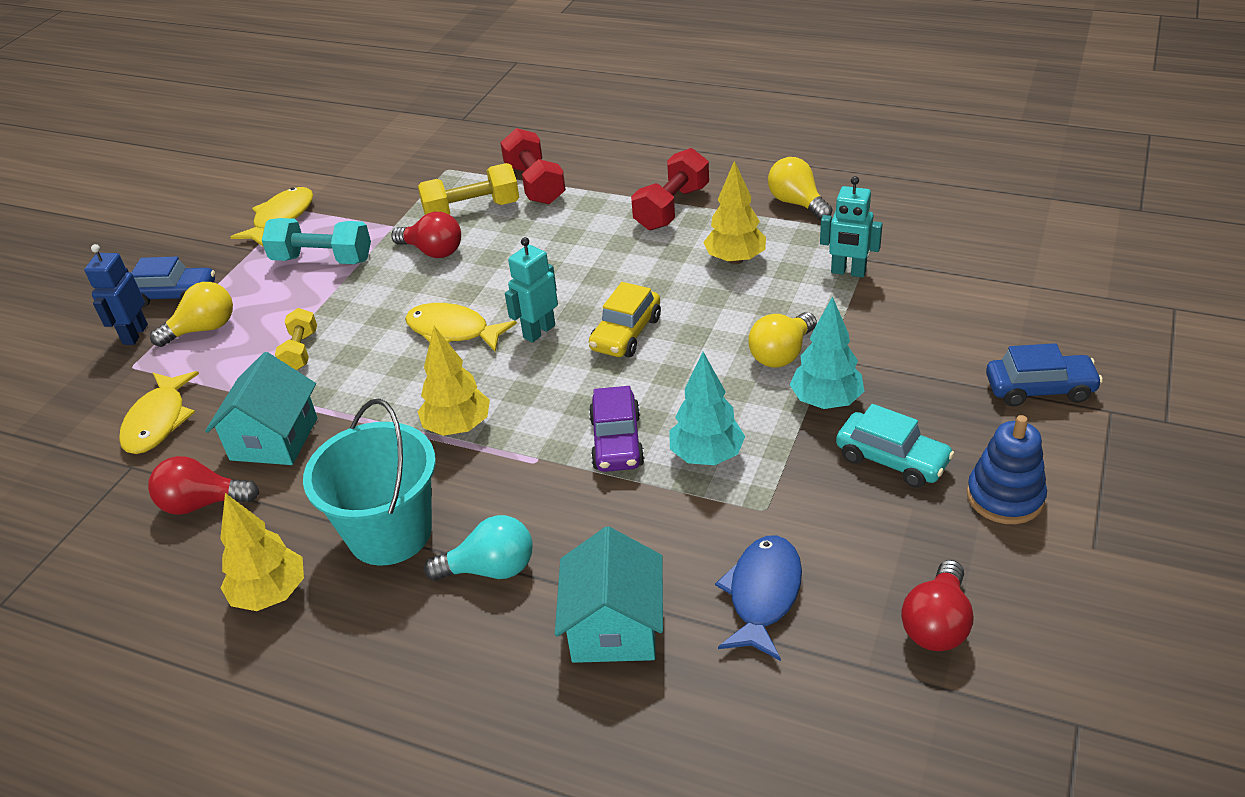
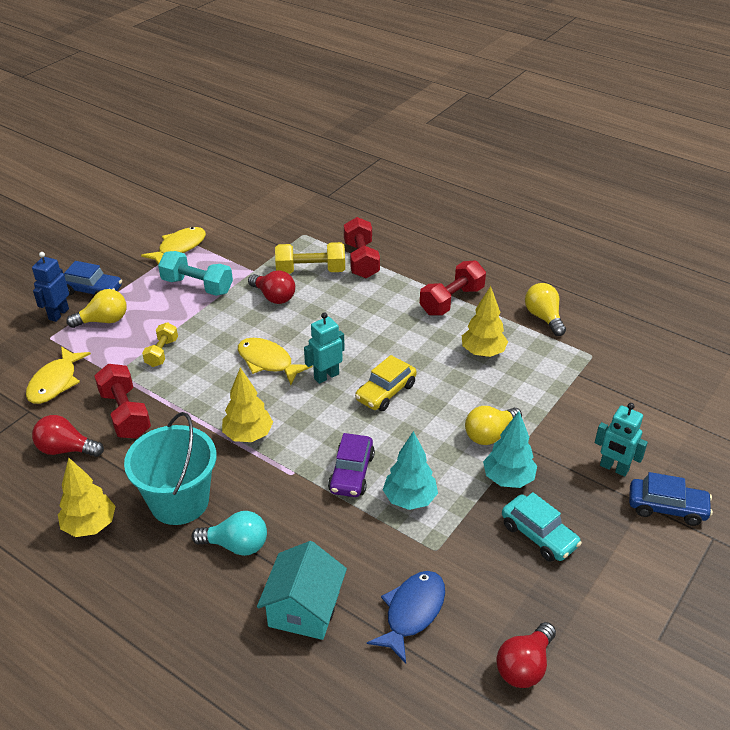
camera: 10 degrees right, 0 degrees up
(274, 439) = (125, 414): turquoise house -> red dumbbell
(848, 272) = (561, 381): turquoise robot -> turquoise robot (614, 468)
(1005, 497) = (609, 584): blue stacking toy -> none

